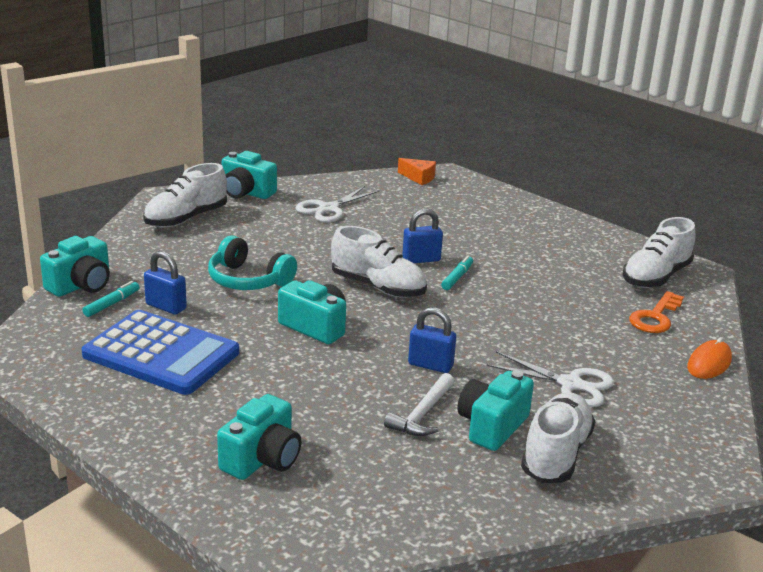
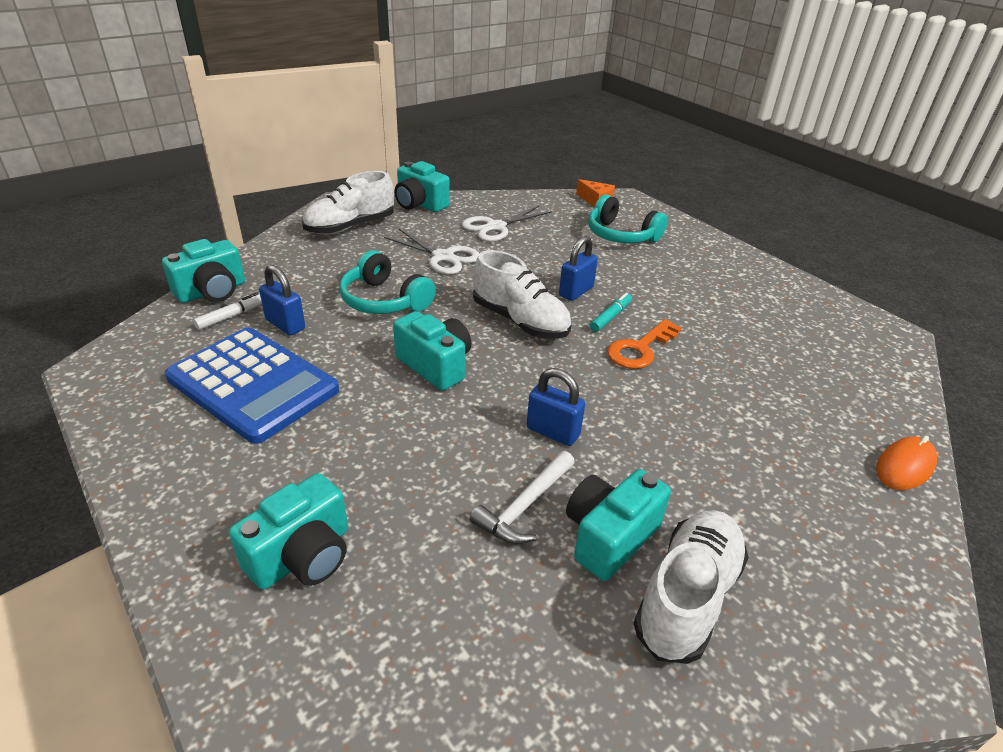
camera: 10 degrees right, 10 degrees up
(112, 304) = (232, 316): turquoise marker -> white marker
(421, 259) = (576, 292): blue padlock -> blue padlock turned 45 degrees counterclockwise
(450, 208) = (621, 235): none -> turquoise headphones
(570, 384) = (721, 480): white scissors -> white scissors (443, 257)
(655, 317) = (837, 391): orange key -> orange key (640, 349)
(656, 277) = (840, 336): white shoe -> none

